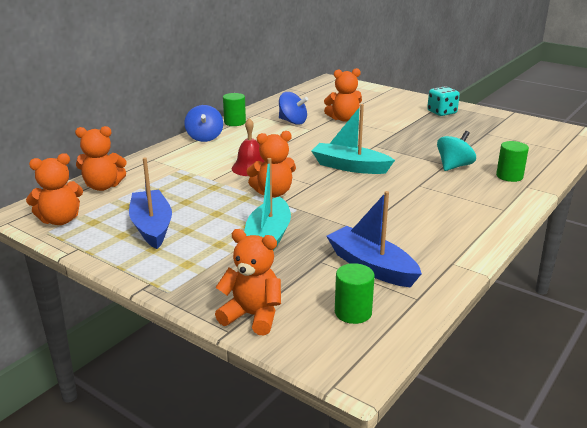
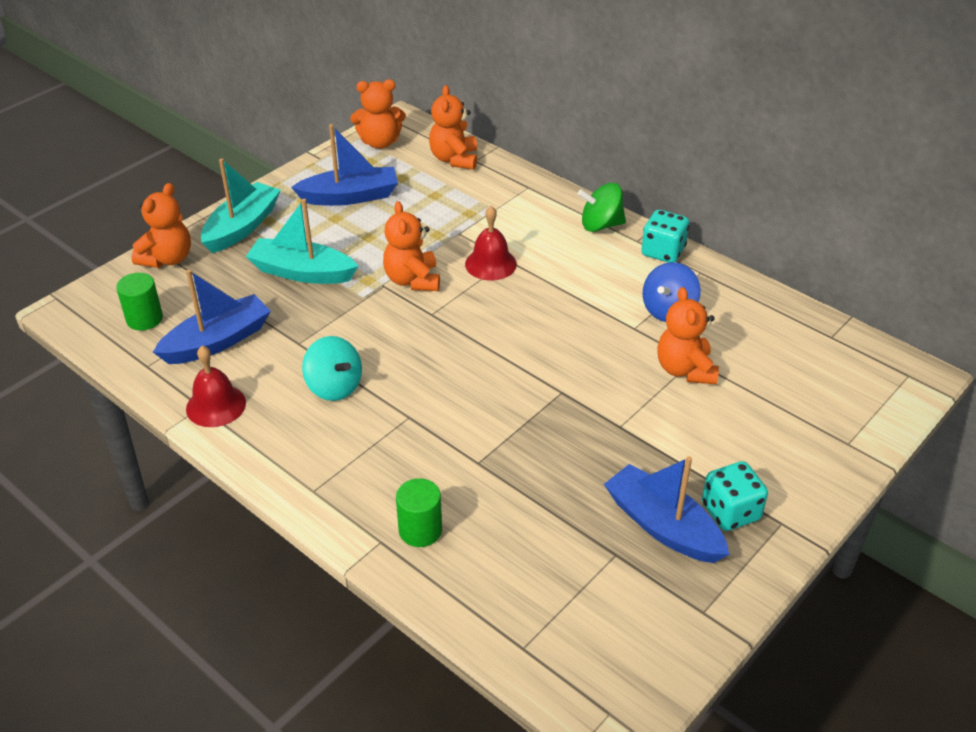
camera: 95 degrees right, 15 degrees up
(60, 220) = (380, 142): orange teddy bear -> orange teddy bear turned 75 degrees counterclockwise
(204, 137) = (600, 225): blue spinning top -> green spinning top
(235, 122) = (663, 252): green cylinder -> turquoise dice
(350, 167) = (481, 354): turquoise boat -> turquoise boat (242, 227)
(448, 256) = (216, 405): none -> red bell
(454, 166) = (468, 470): turquoise spinning top -> turquoise spinning top (334, 386)
(461, 124) = (663, 526): none -> blue boat

